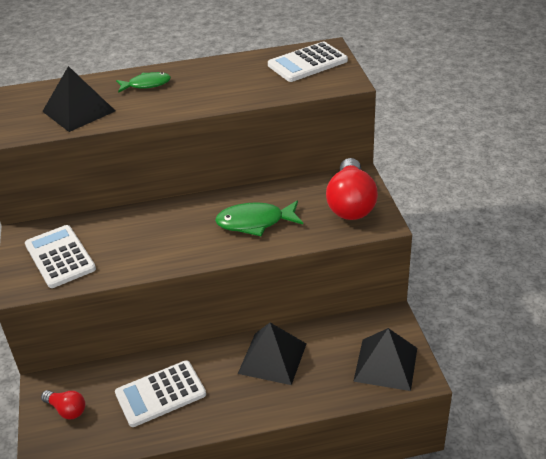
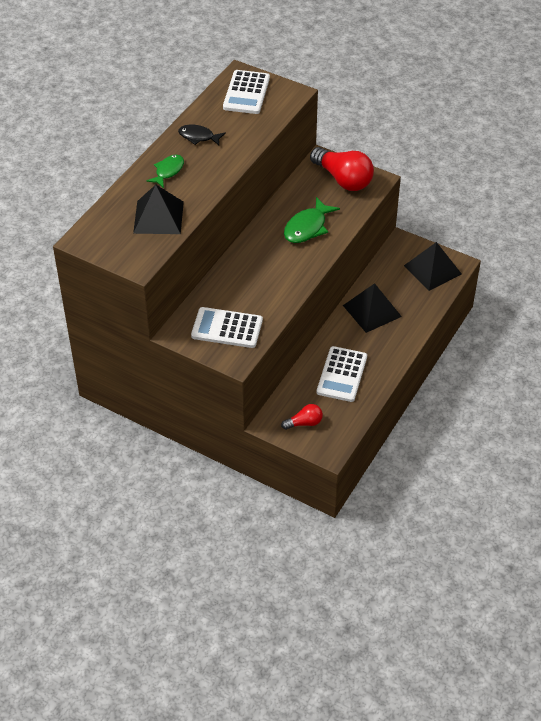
camera: 50 degrees left, 10 degrees up
(213, 74) = (198, 137): none -> black fish

